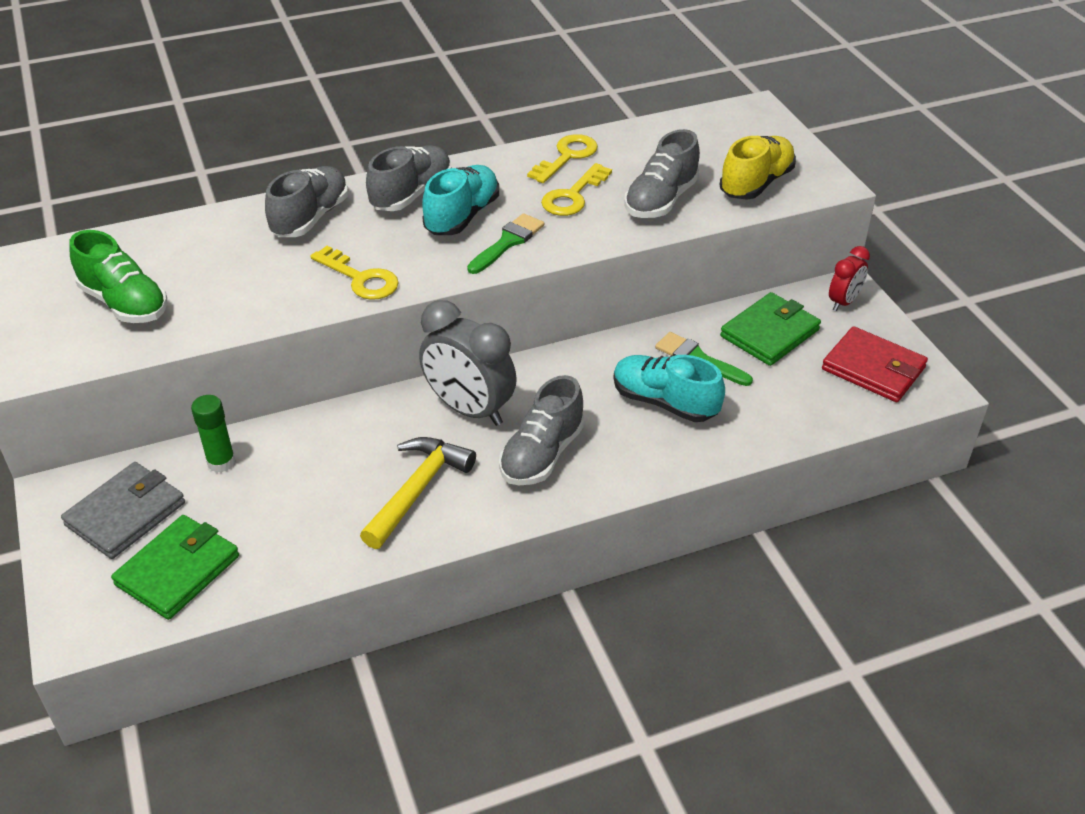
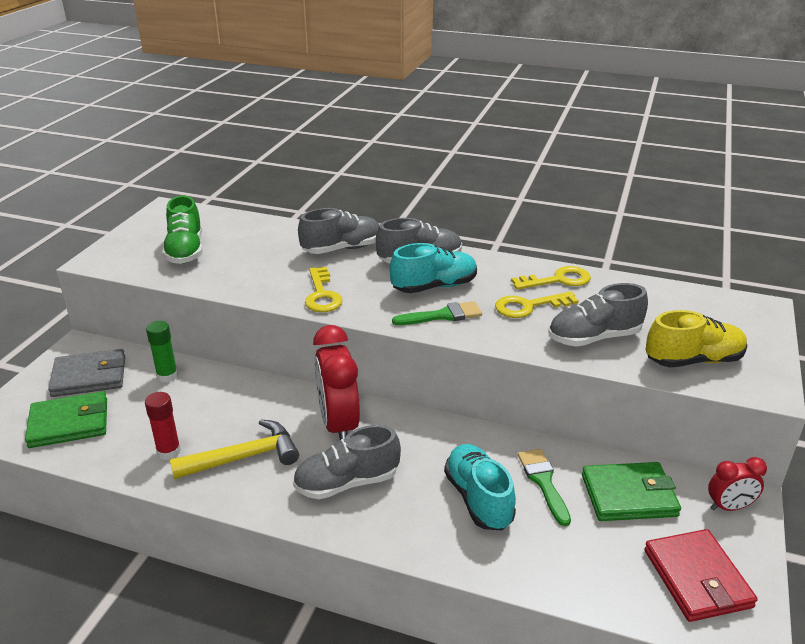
camera: 40 degrees right, 10 degrees down
(333, 530) = (169, 451): none -> red glue stick
(469, 409) = (338, 425): grey clock -> red clock

